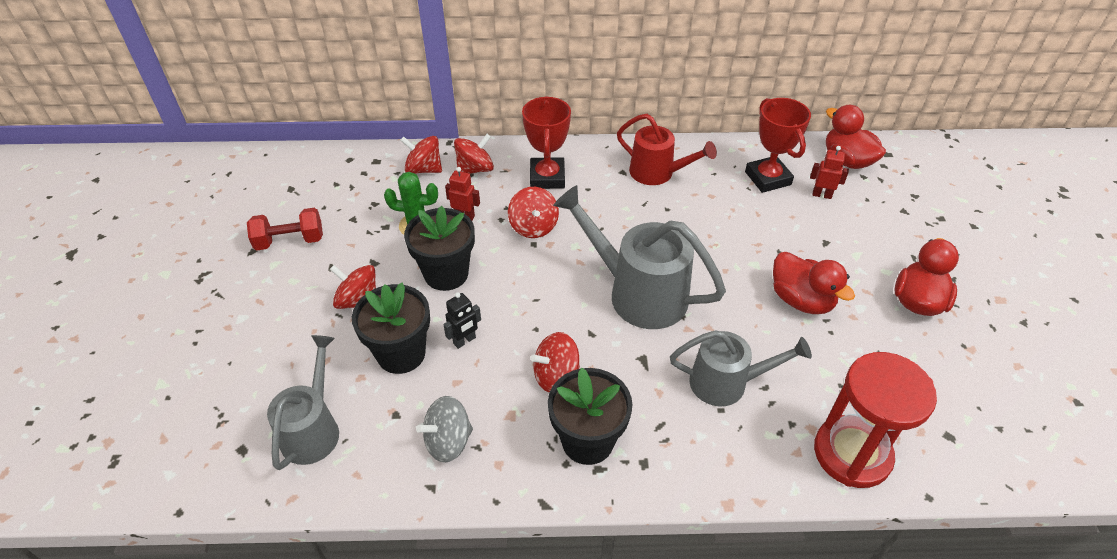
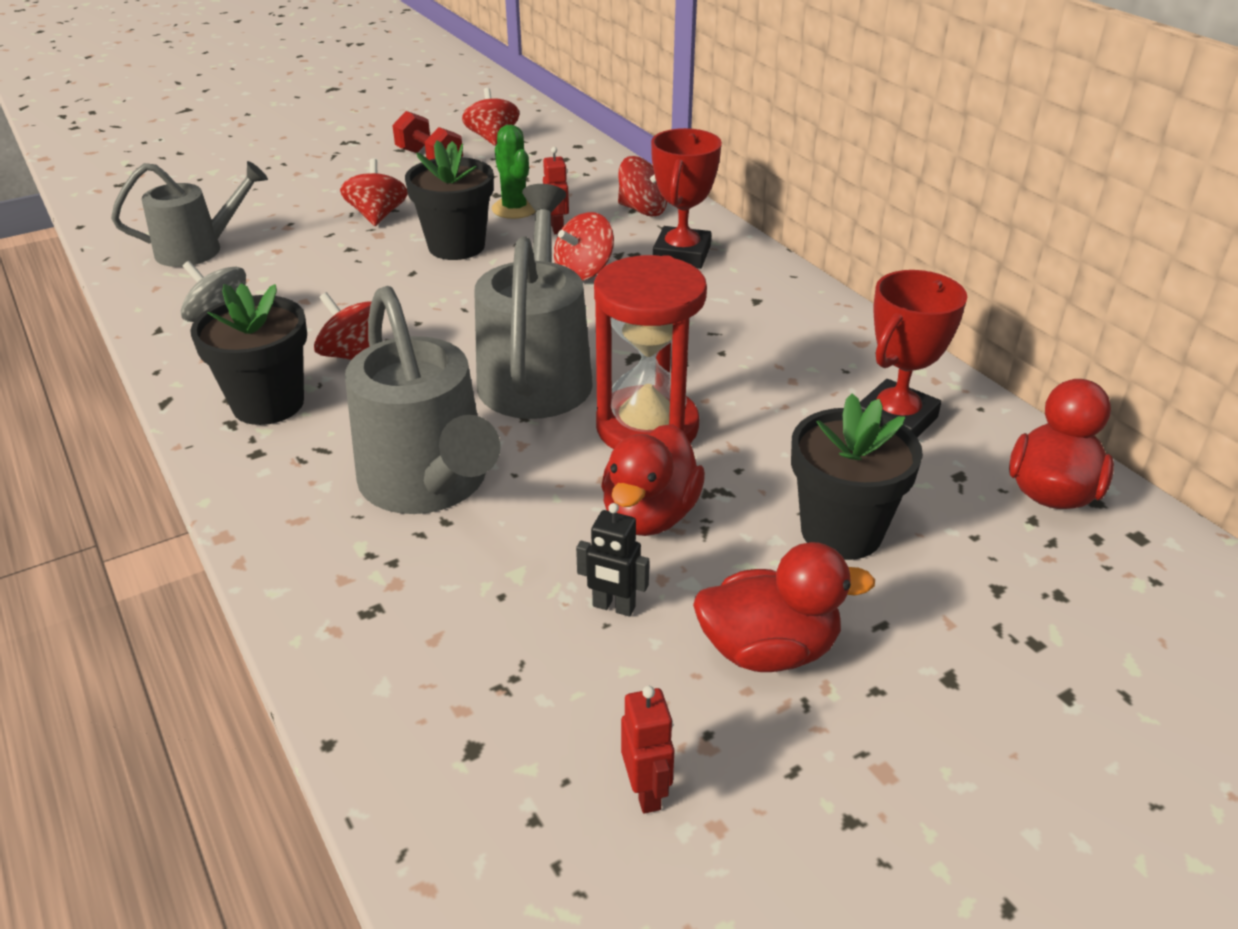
camera: 60 degrees right, 10 degrees down
(401, 354) = (322, 259): black flower pot -> black flower pot (841, 532)
(424, 169) = (607, 184): red spinning top -> red spinning top (492, 138)
(464, 341) = (366, 287): black robot -> black robot (613, 607)
(547, 177) = (681, 254): red trophy -> red trophy turned 45 degrees counterclockwise
(658, 173) = (787, 326): red watering can -> none
(727, 383) = (430, 485): grey watering can -> grey watering can, size x1.52
(821, 195) = (923, 483): red robot -> red robot (646, 792)
(852, 453) = (369, 636): red hourglass -> red hourglass (647, 427)

